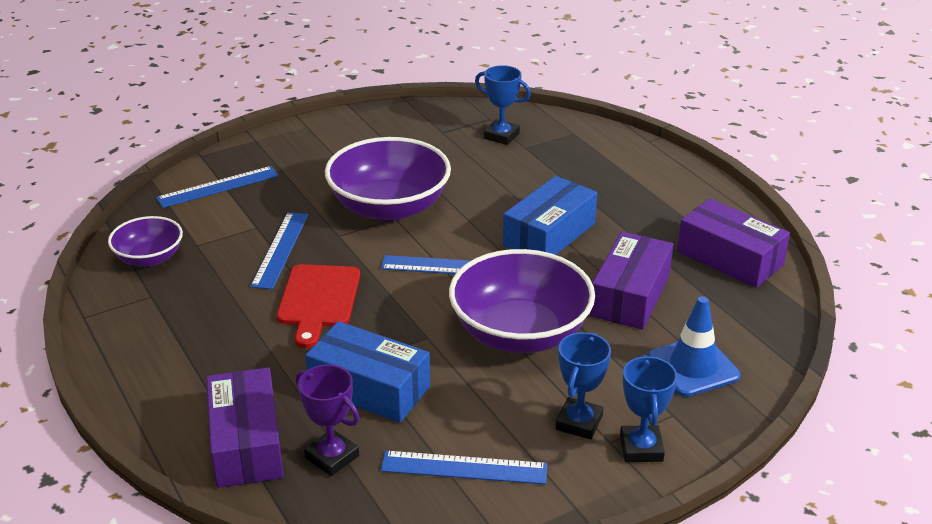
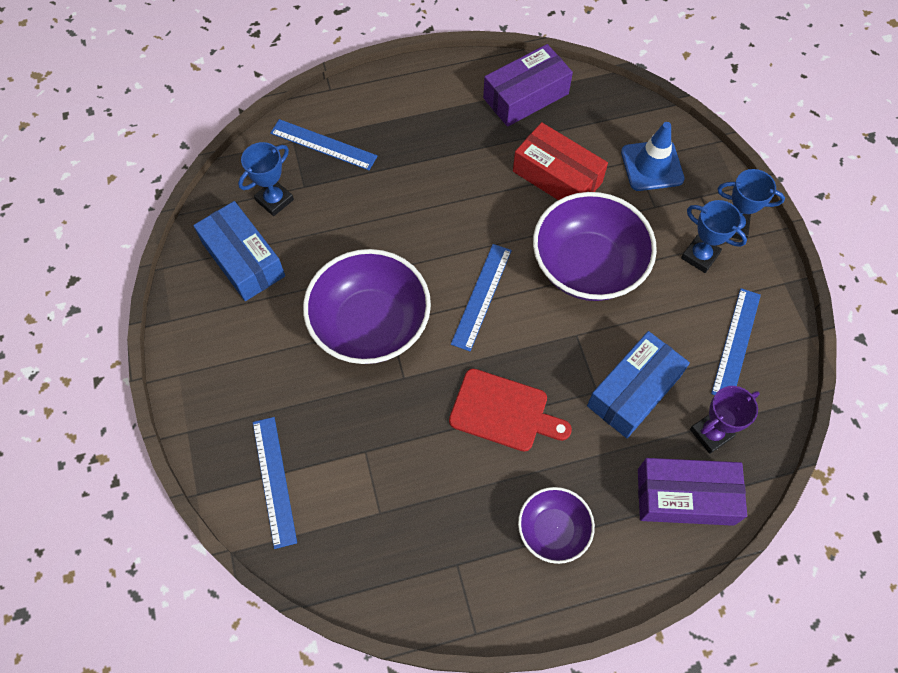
camera: 75 degrees left, 30 degrees up
(149, 258) = (390, 562): purple bowl -> purple bowl (553, 530)
(280, 249) = (412, 433): blue ruler -> blue ruler (323, 144)
(549, 234) = (455, 207): blue box -> blue box (243, 259)
(630, 295) = (557, 177): purple box -> red box

